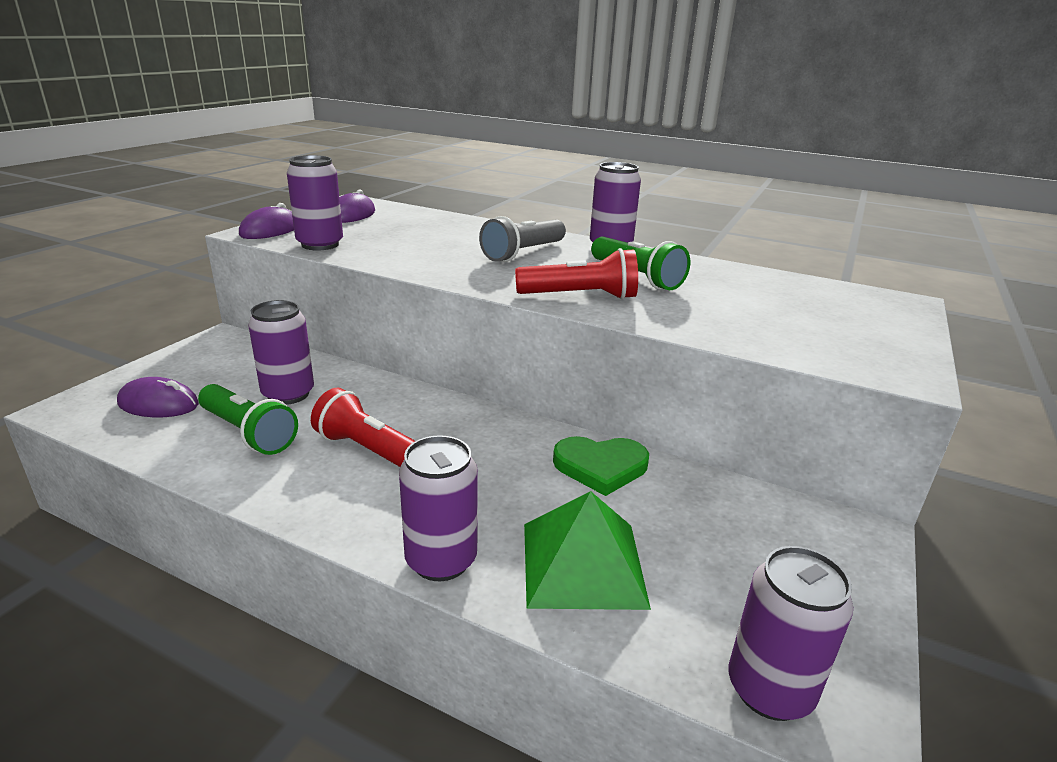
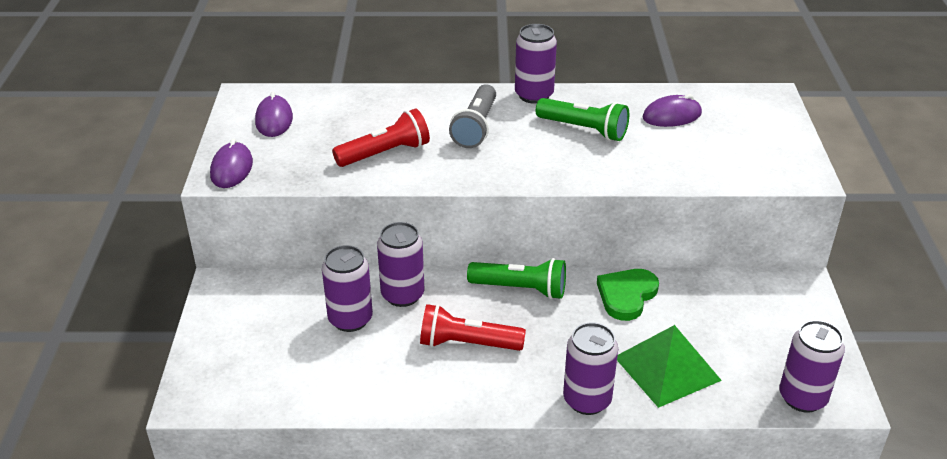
camera: 25 degrees left, 10 degrees up
(158, 404) = (259, 368): purple mouse -> purple mouse (672, 116)
(248, 433) = (362, 364): green flashlight -> green flashlight (520, 289)
(320, 244) = (301, 173): purple can -> purple can (402, 295)
(580, 296) = (565, 168): red flashlight -> red flashlight (385, 153)
(600, 467) = (626, 295): green heart -> green heart turned 150 degrees clockwise

